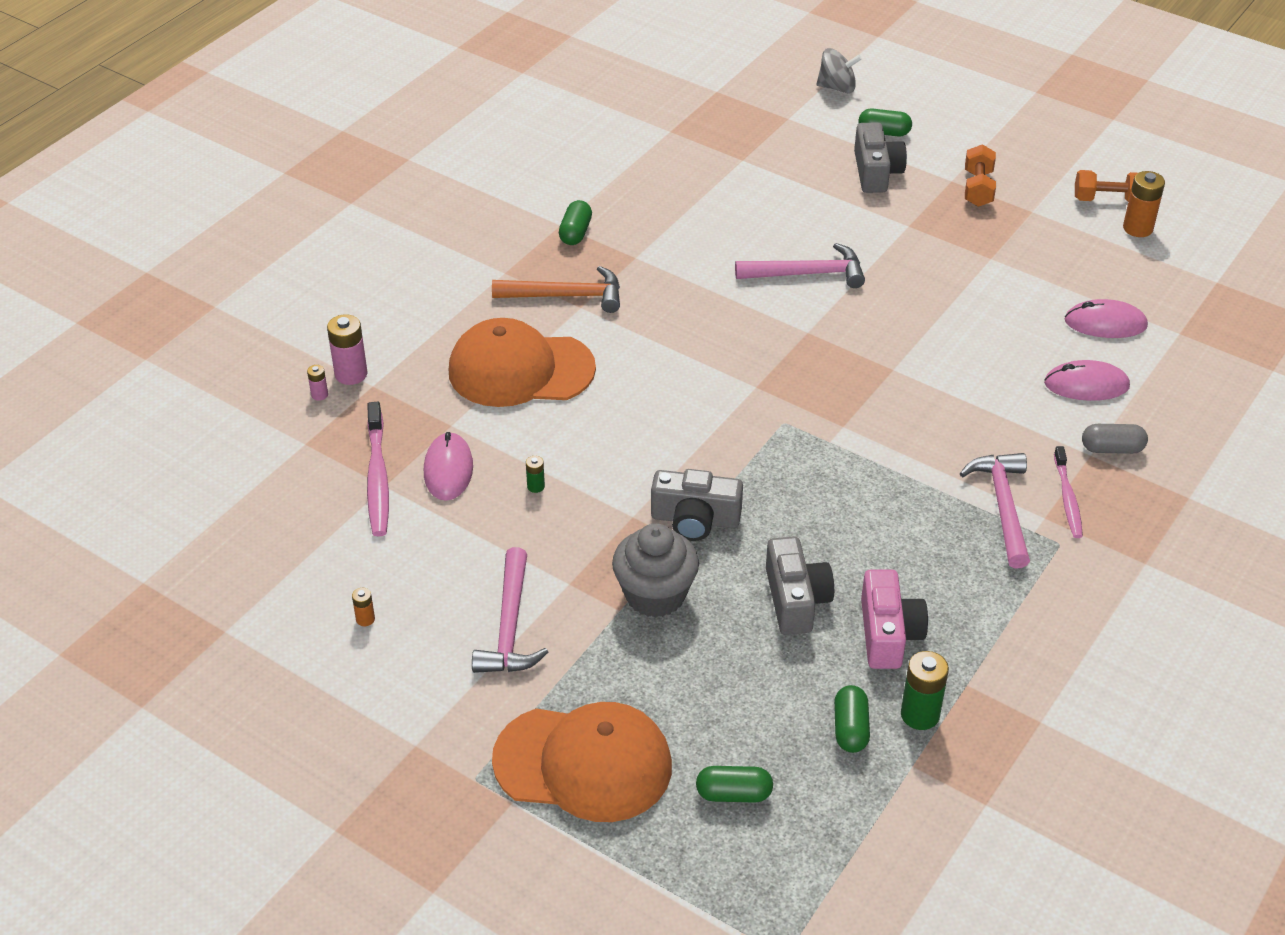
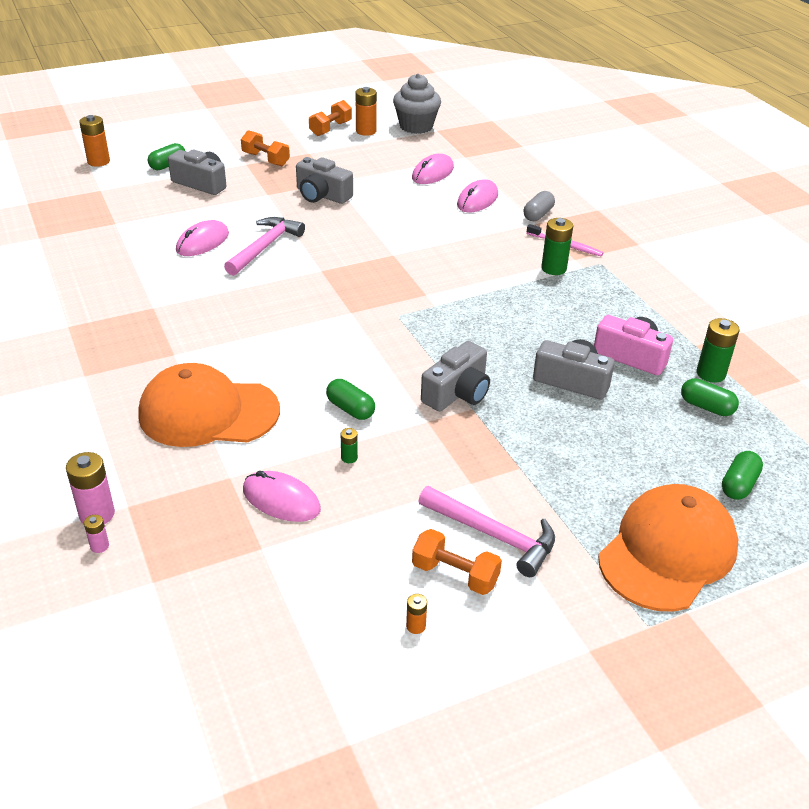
camera: 60 degrees left, 5 degrees down
(377, 477) = (247, 548): pink toothbrush -> none
(442, 620) = (455, 574): none -> orange dumbbell
(520, 370) = (208, 412): orange cap -> orange cap turned 60 degrees clockwise
(566, 296) = (153, 356): orange hammer -> none
(575, 233) = (87, 323): green capsule -> green capsule (350, 409)
(655, 595) = (518, 443): grey cupcake -> grey cupcake (416, 126)
(771, 230) = (203, 242): none -> pink mouse
(837, 87) = (98, 161): grey spinning top -> orange battery
(952, 264) = (322, 195): none -> grey camera
(1003, 506) = (553, 268): pink hammer -> green battery

